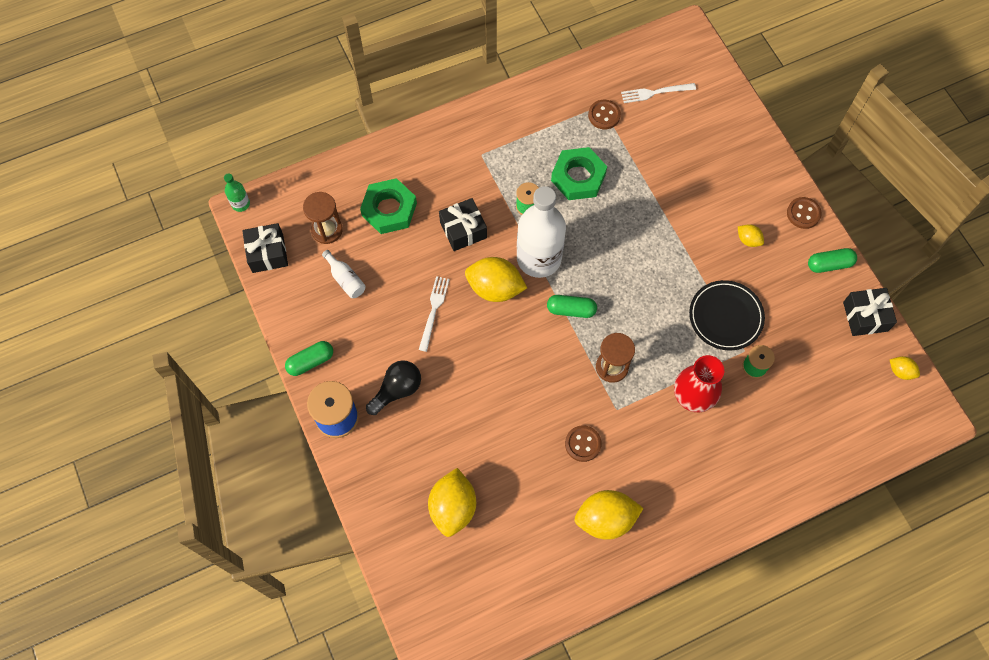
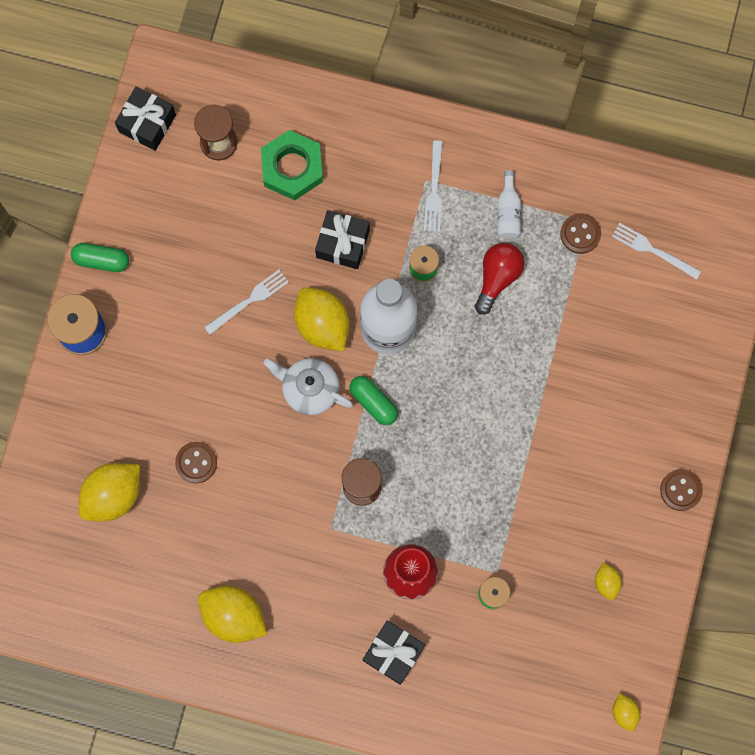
camera: 40 degrees right, 10 degrees up
(241, 204) = (162, 53): green bottle -> none
(345, 279) = (196, 205): white bottle -> white bottle (508, 211)
(397, 390) = (154, 349): black light bulb -> none
(492, 156) = (434, 190): none -> white fork
(523, 334) = (309, 389): none -> white teapot
(578, 177) = (497, 277): green nut -> red light bulb
(583, 444) = (273, 534): brown button -> brown button (196, 462)
(725, 317) = (510, 527): black plate -> none
(748, 240) = (602, 472): yellow lemon -> yellow lemon (606, 582)
(829, 264) = (657, 559): green capsule -> none
(865, 316) = (642, 635): black gift -> black gift (393, 653)

